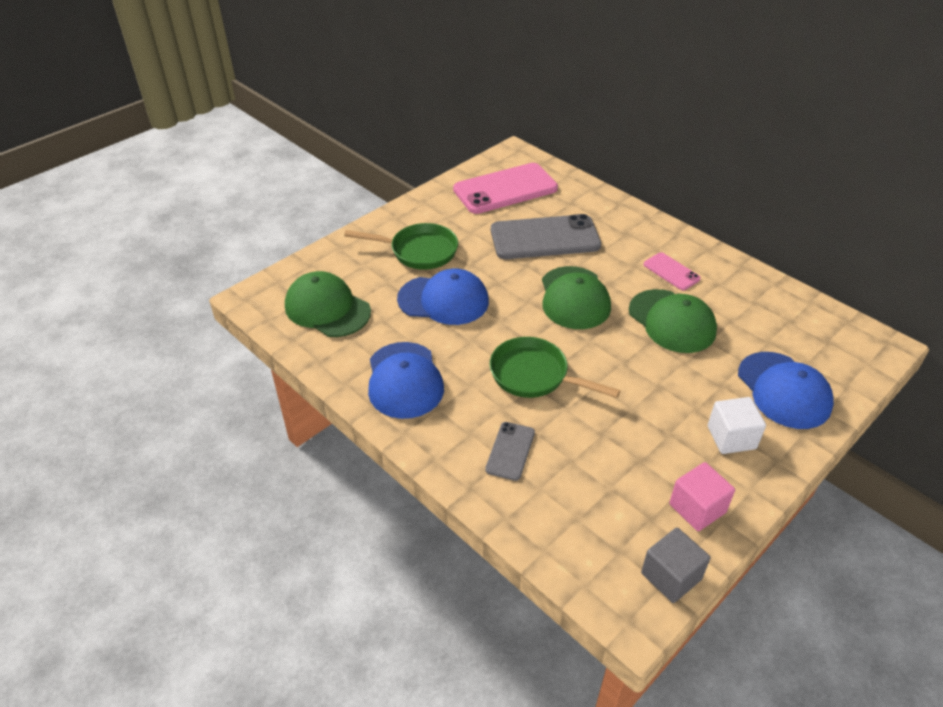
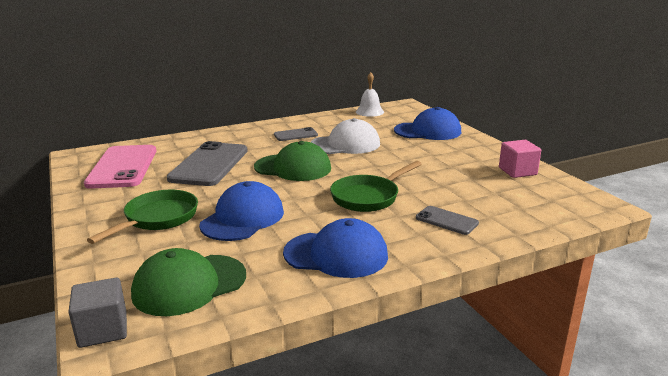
camera: 70 degrees left, 20 degrees down
(671, 272) = (295, 135): pink phone -> grey phone
(671, 576) = (572, 189): grey cube -> grey cube (103, 330)
(672, 321) = (345, 144): green cap -> white cap
(731, 437) = (461, 151): white cube -> none
(815, 314) = (369, 112): none -> white bell

